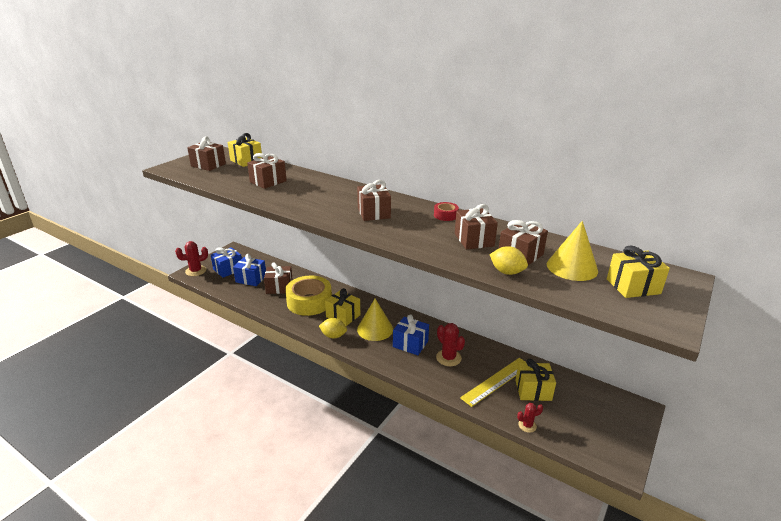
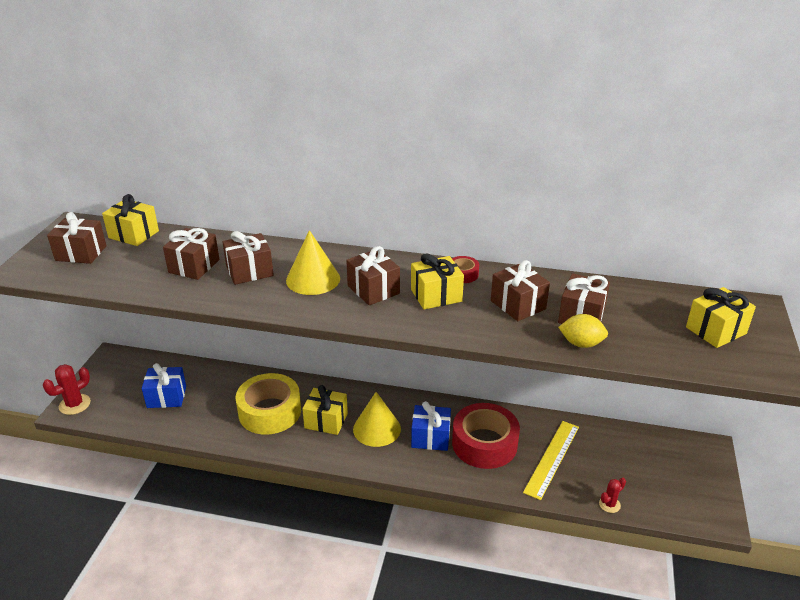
camera: 20 degrees left, 5 degrees up
(228, 269) = (123, 390): blue gift -> none
(279, 287) = (215, 400): brown gift -> brown gift (249, 271)
(333, 336) = (329, 453): yellow lemon -> none
(448, 358) = (484, 444): red cactus -> red tape
(533, 390) = (596, 458): yellow gift -> yellow gift (436, 295)
(572, 267) = (643, 319): yellow cone -> yellow cone (313, 279)

